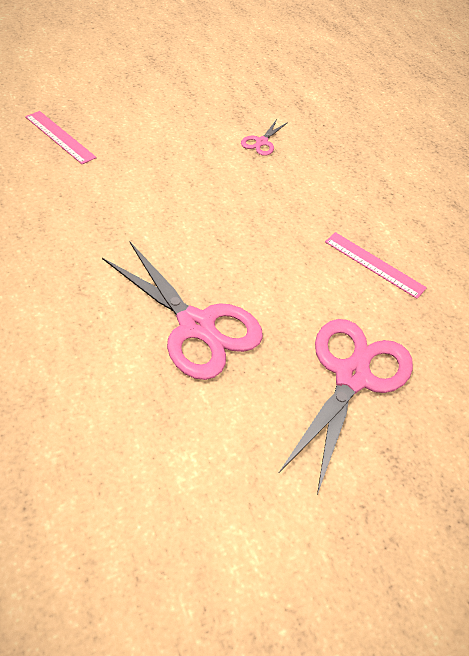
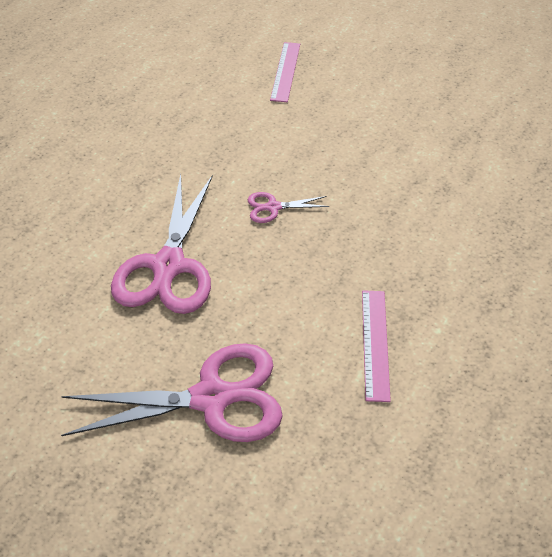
camera: 60 degrees right, 0 degrees up
(261, 142) = (445, 175): pink scissors -> pink scissors (273, 207)

